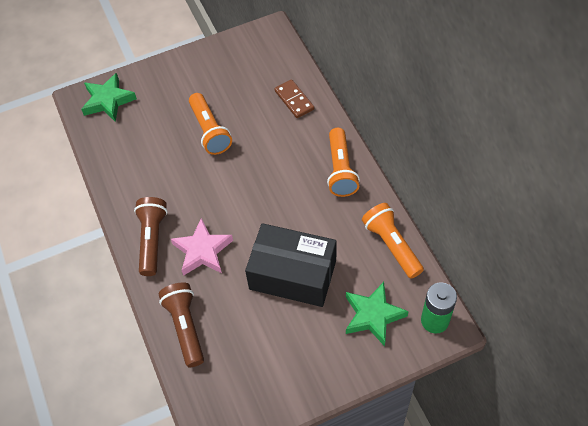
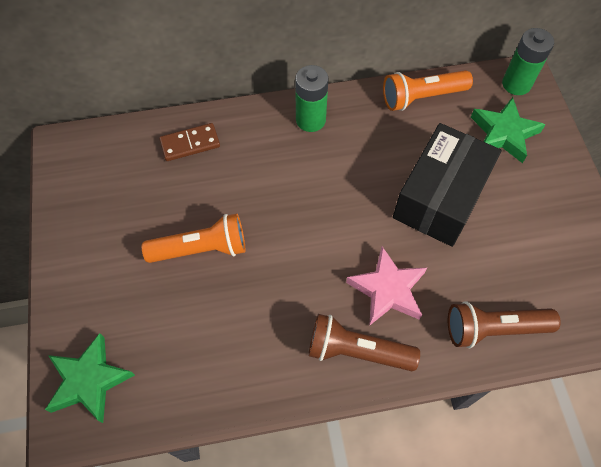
camera: 80 degrees left, 5 degrees up
(340, 170) = (310, 120): orange flashlight -> green battery

